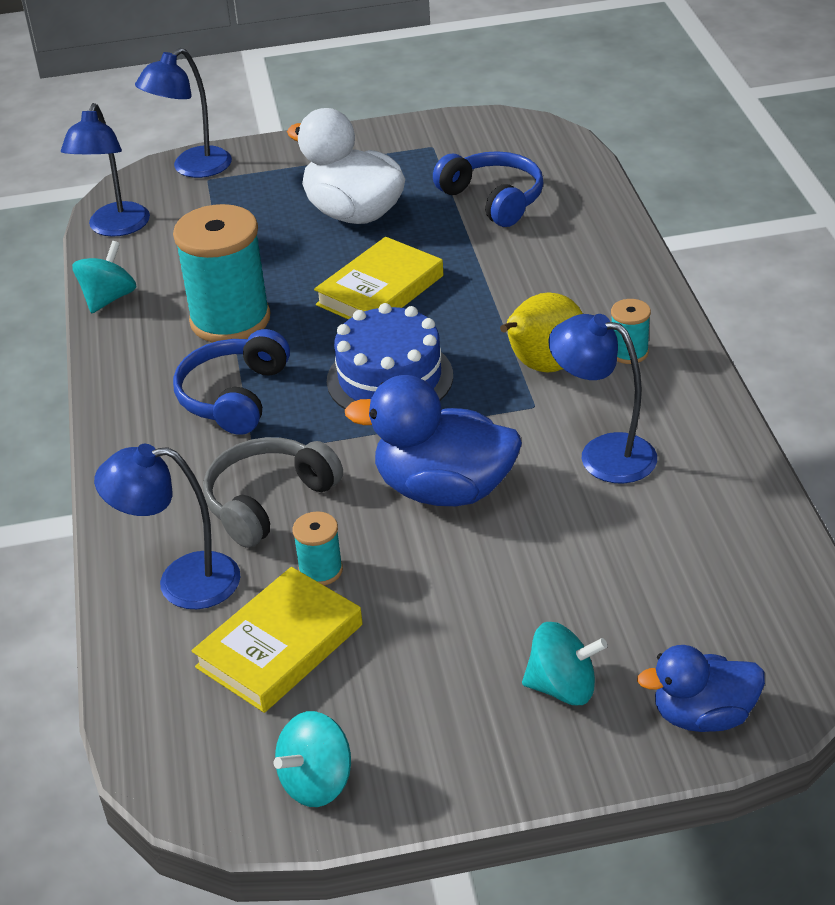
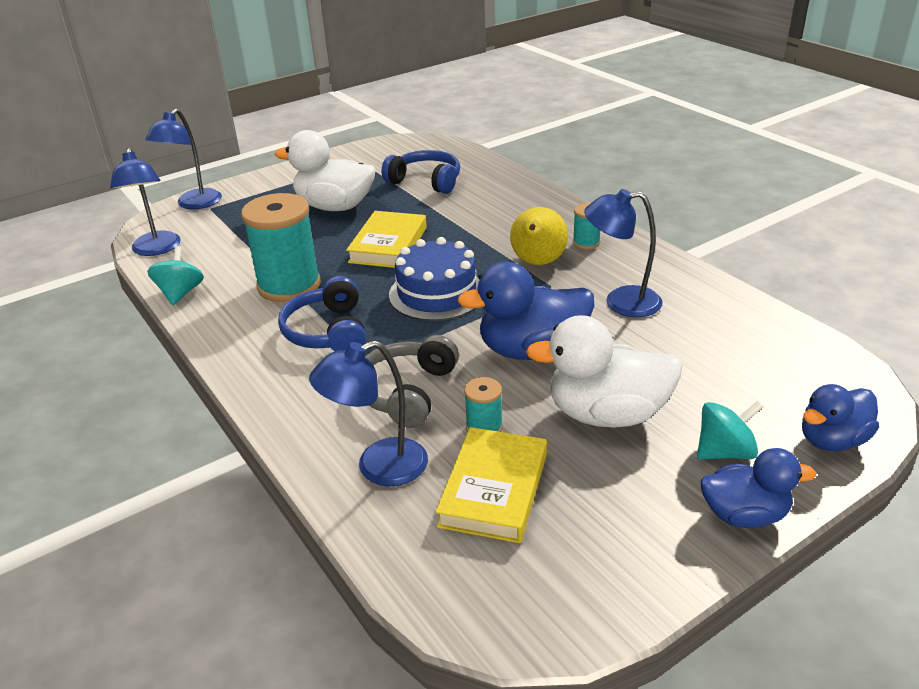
camera: 25 degrees left, 5 degrees down
(317, 782) = (604, 582): turquoise spinning top -> none
(466, 598) = (606, 414): none -> white duck
(521, 765) = (744, 515): none -> blue duck

